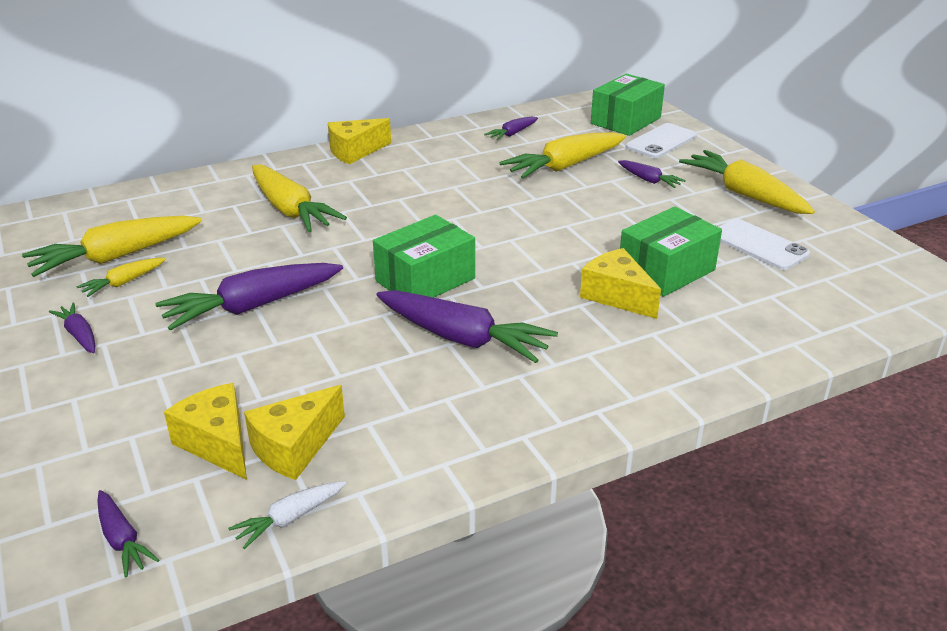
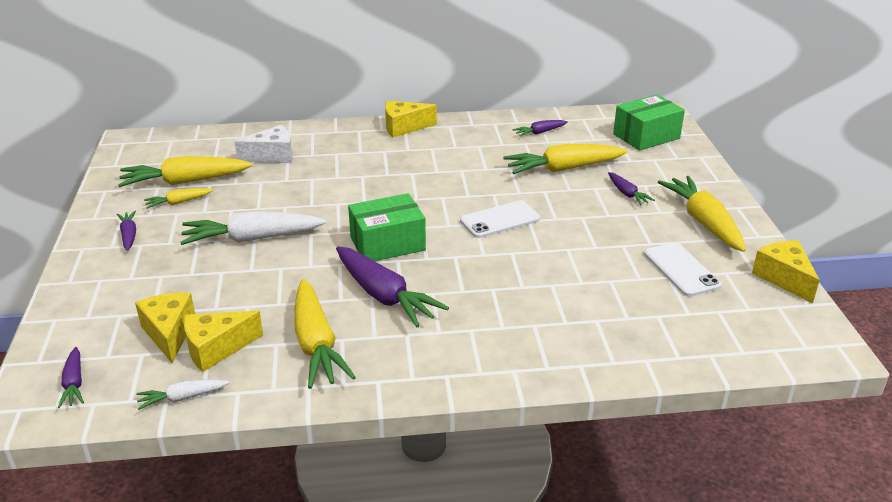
camera: 20 degrees right, 0 degrees up
(213, 208) = (272, 156): none -> white cheese
(252, 306) = (252, 238): purple carrot -> white carrot
(290, 210) = (325, 168): yellow carrot -> yellow carrot (316, 344)
(617, 296) = (527, 288): yellow cheese -> yellow cheese (784, 278)
(661, 141) = (664, 161): white phone -> white phone (500, 220)
(666, 271) = (584, 275): green box -> none

